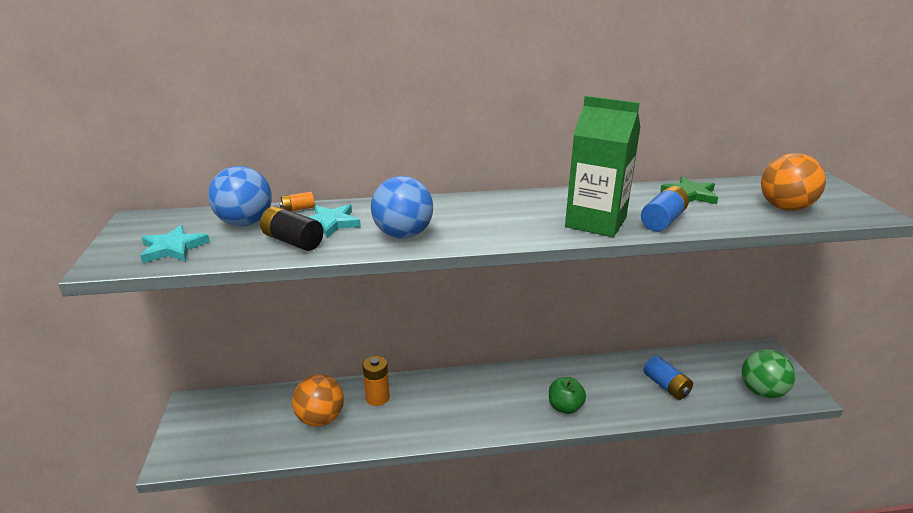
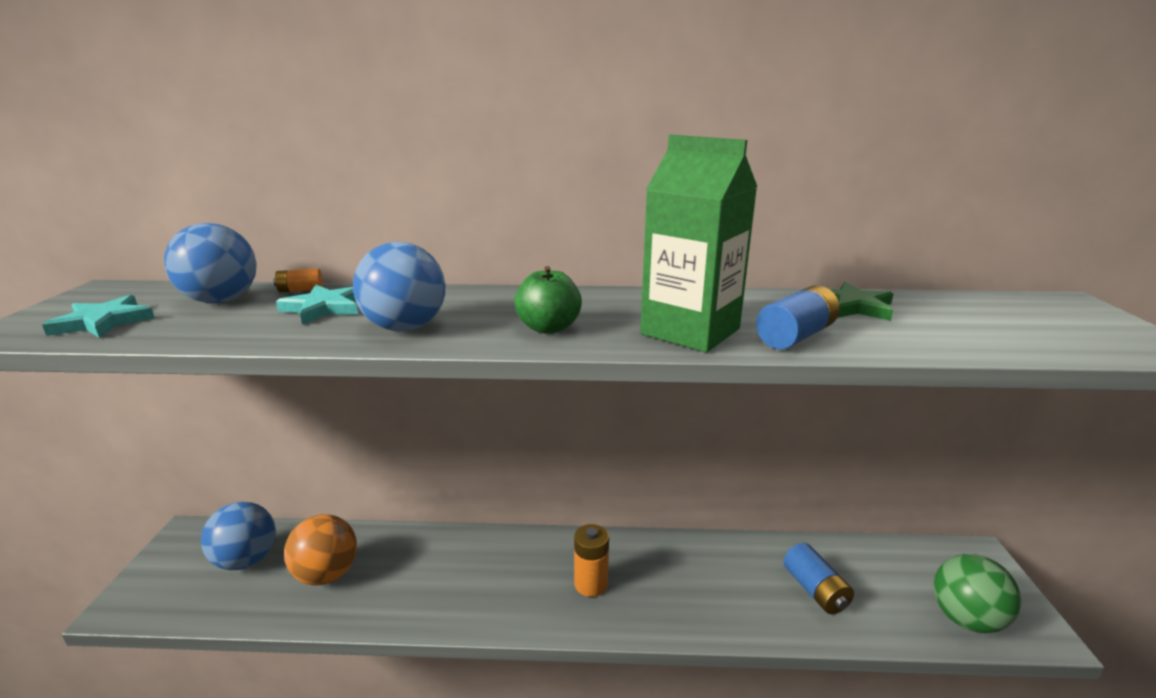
camera: 10 degrees right, 5 degrees down
(252, 417) = (246, 560): none -> blue ball
(293, 241) = (255, 325): black battery -> none
(377, 398) = (410, 555): orange battery -> orange battery (591, 584)
(565, 407) = (657, 603): green apple -> green apple (548, 328)
(785, 208) = (1003, 333): orange ball -> none

